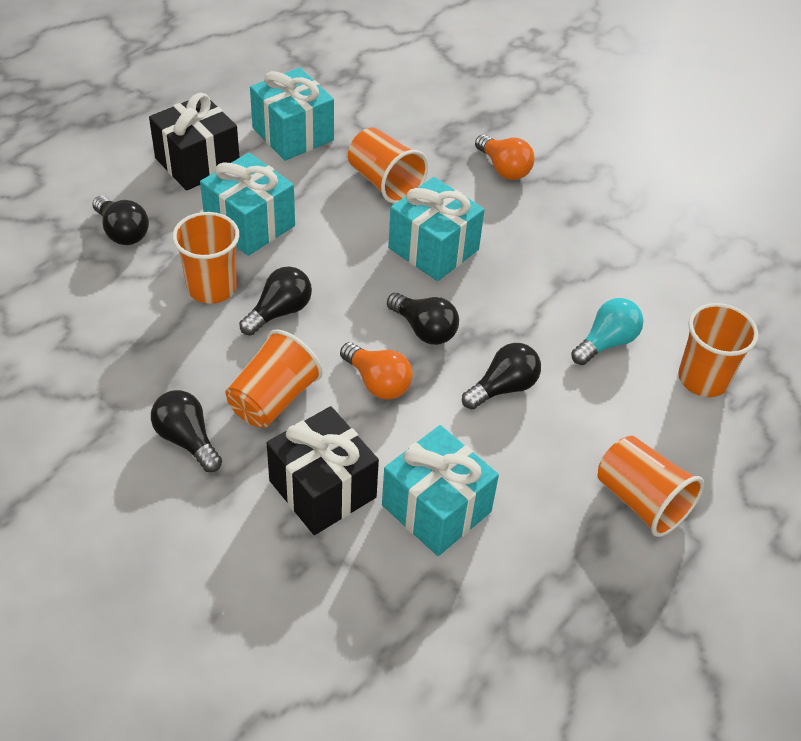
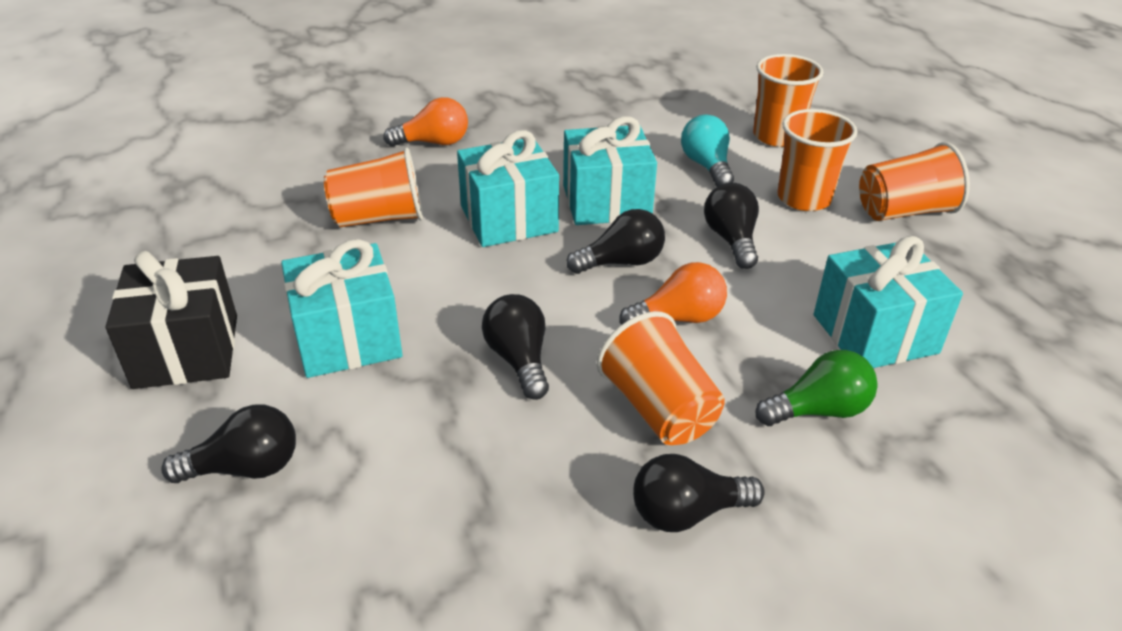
camera: 60 degrees left, 10 degrees down
(212, 287) = (431, 407): orange cup -> orange cup (804, 198)
(293, 134) = (227, 256): turquoise gift -> turquoise gift (606, 202)
(322, 489) = (818, 410): black gift -> green light bulb

